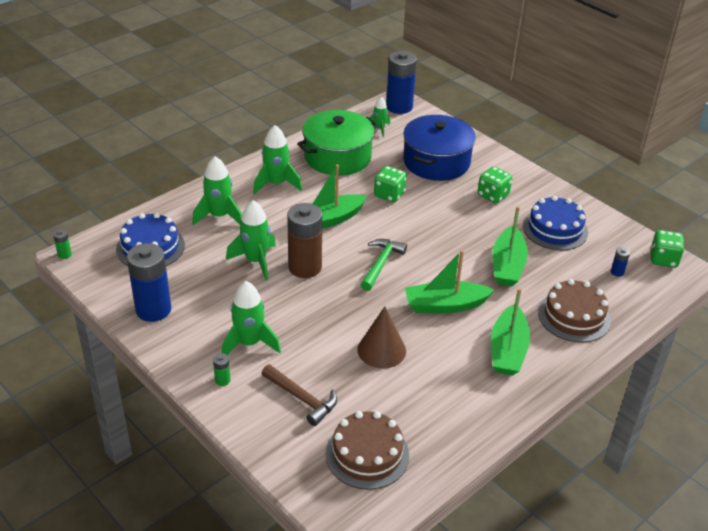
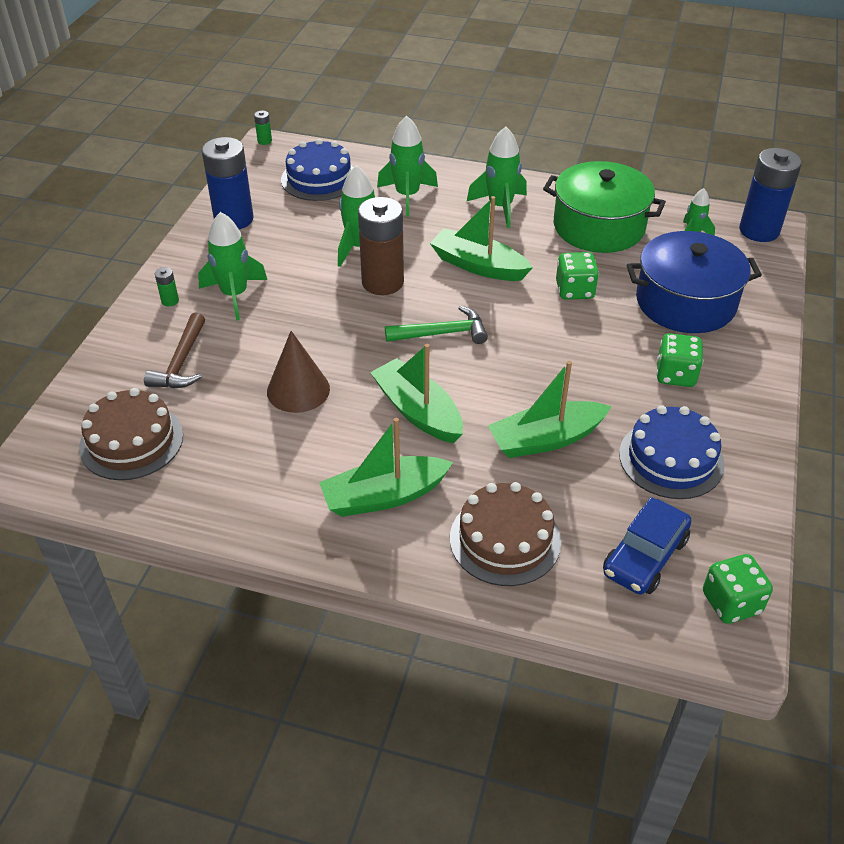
camera: 60 degrees right, 5 degrees up
(617, 272) = (645, 556): blue battery -> blue car

